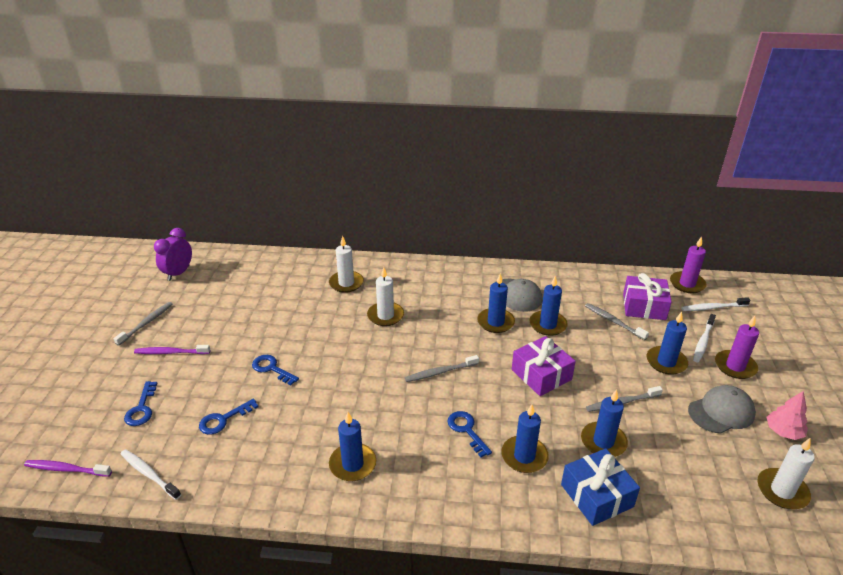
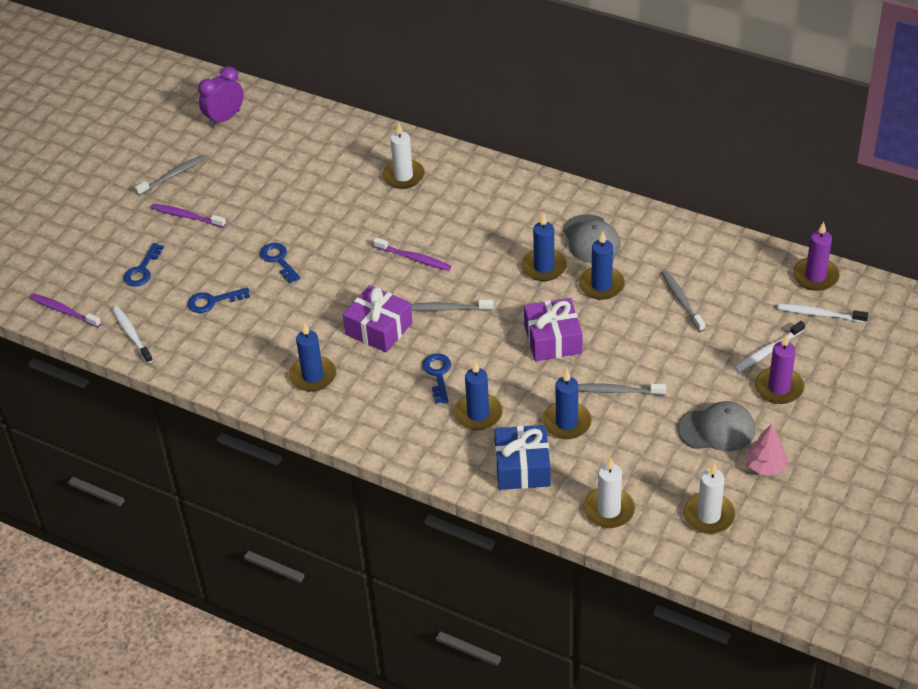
camera: 25 degrees right, 10 degrees up
(385, 316) = (426, 228): white candle -> white candle (609, 510)
(389, 340) = (414, 258): none -> purple toothbrush
(644, 306) = (734, 291): purple gift -> purple gift (379, 328)
(666, 362) = (703, 362): blue candle -> none

